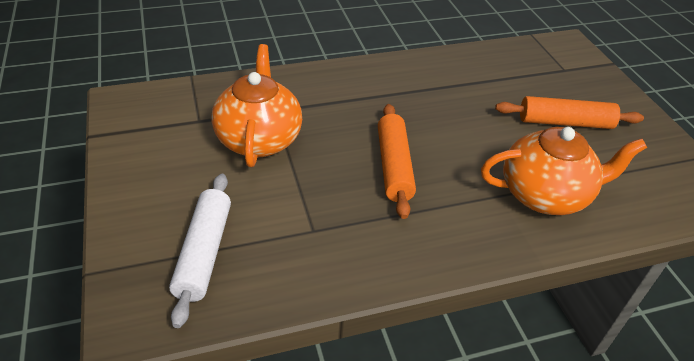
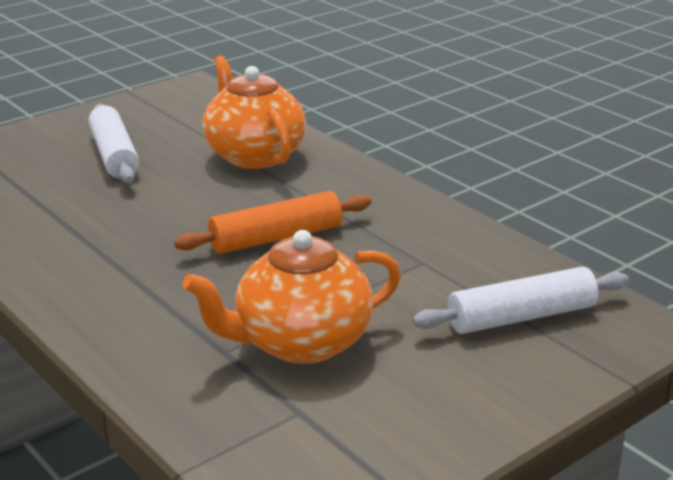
camera: 110 degrees left, 15 degrees down
(565, 122) = (114, 155): orange rolling pin -> white rolling pin

